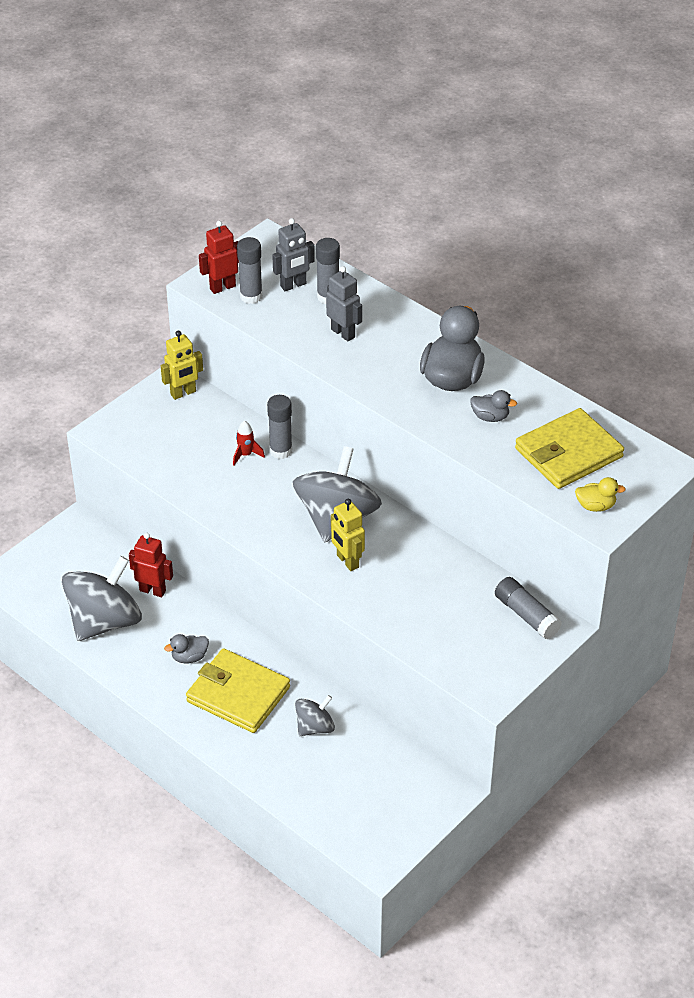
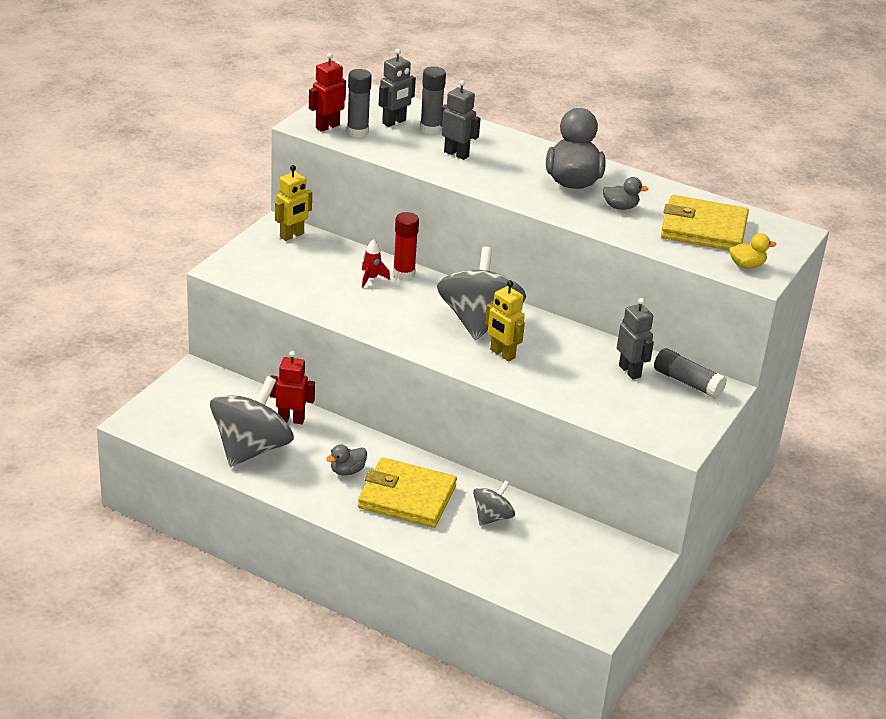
camera: 15 degrees left, 10 degrees down
(281, 451) = (404, 273): grey glue stick -> red glue stick
(471, 595) = (630, 371): none -> grey robot
(568, 453) = (703, 229): yellow wallet -> yellow wallet turned 60 degrees clockwise

